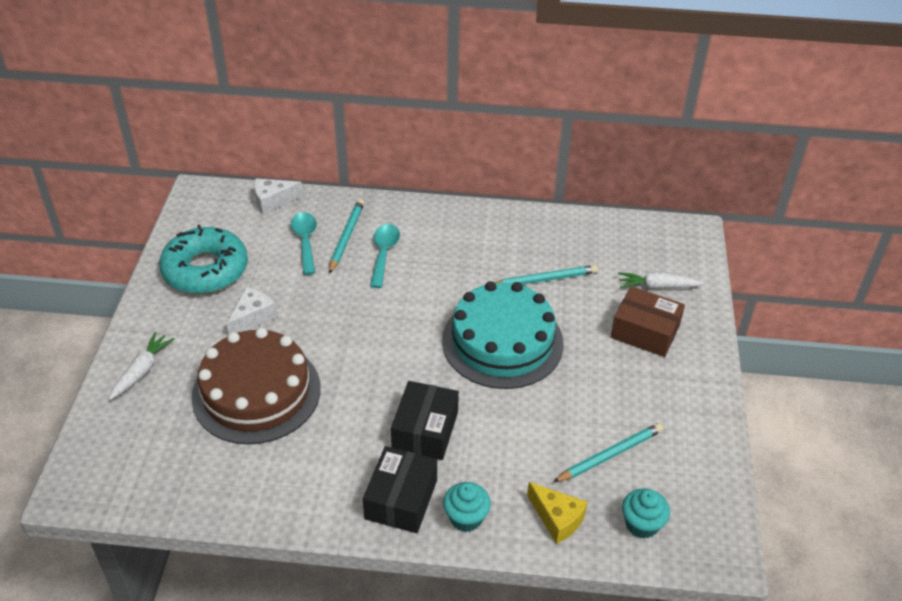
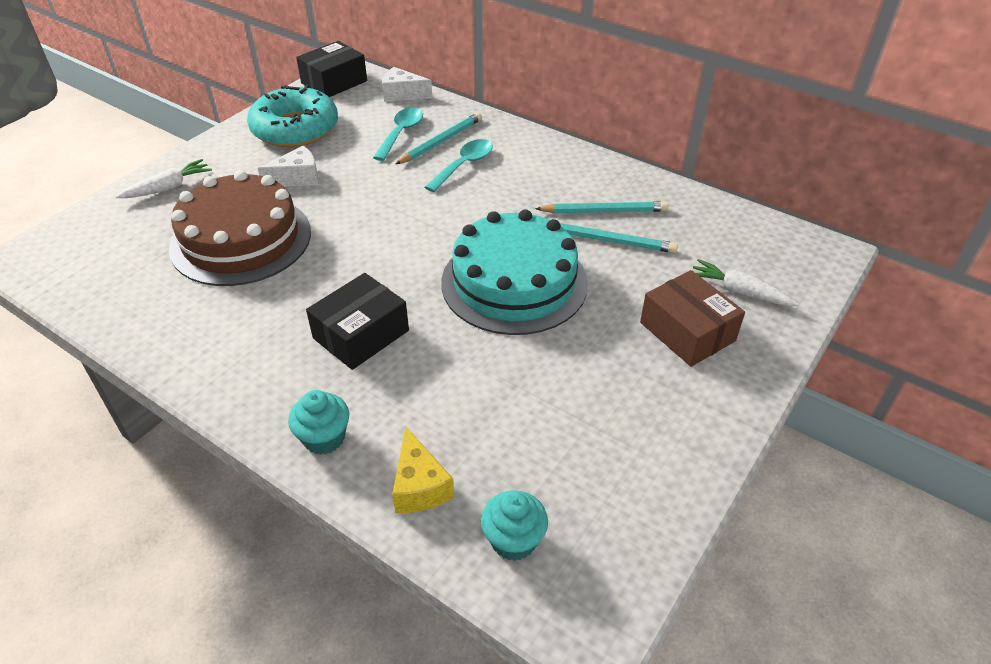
camera: 30 degrees right, 0 degrees up
(401, 499) = (278, 389): black box -> black box (334, 82)
(610, 455) = (539, 444): turquoise pencil -> turquoise pencil (604, 211)

